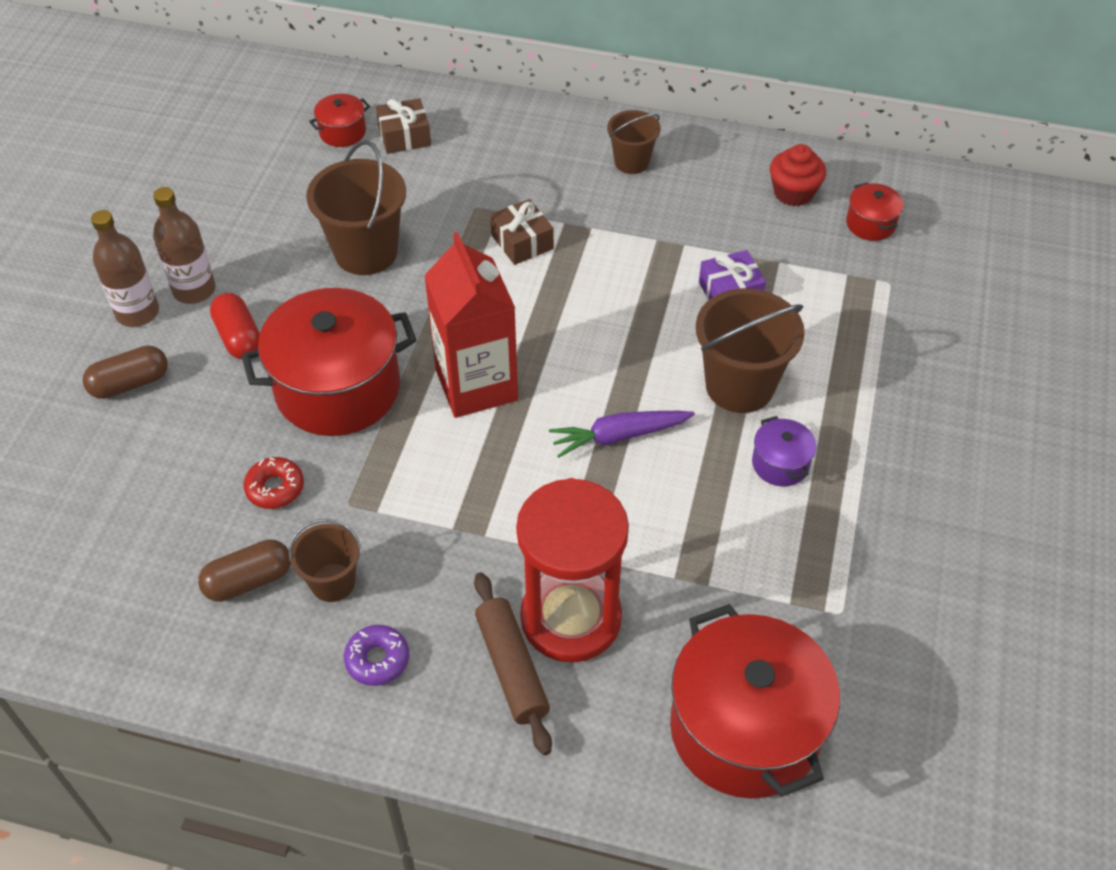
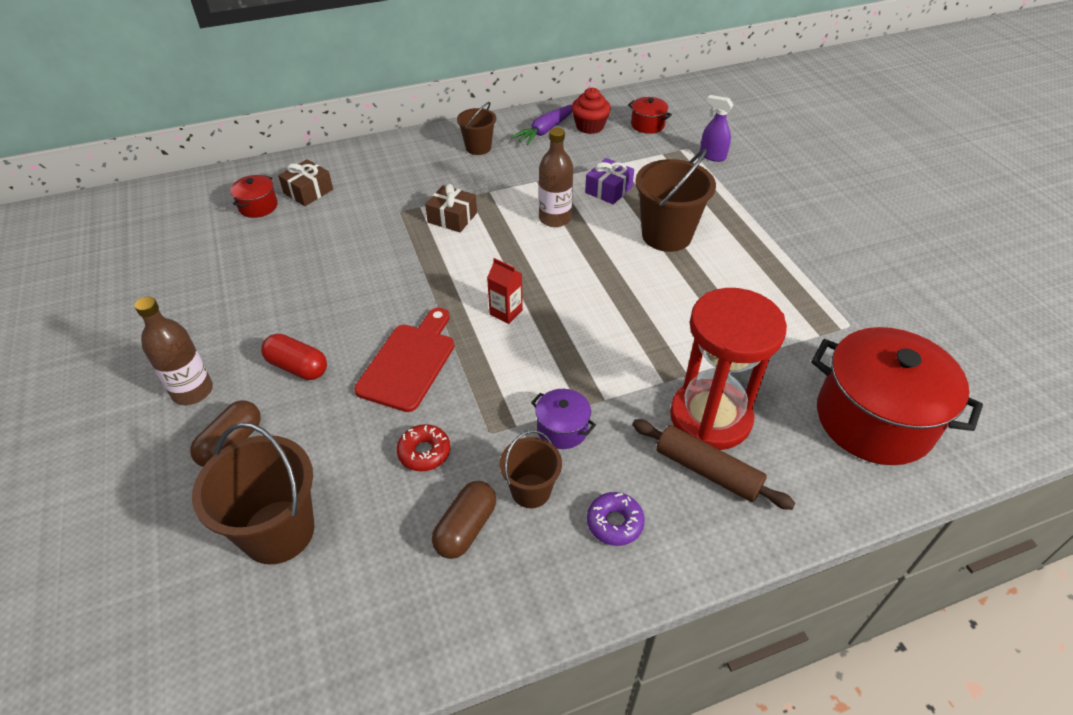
camera: 35 degrees left, 5 degrees down
(194, 290) = (229, 353): brown bottle -> brown bottle (555, 218)
(338, 389) = (409, 362): red pot -> red cutting board
(366, 252) = (347, 269): brown bucket -> brown bucket (278, 531)
(476, 385) = (506, 312): red carton -> red carton, size x0.44
(619, 436) = (627, 296): purple carrot -> purple carrot (545, 130)
(780, 464) = (733, 264): purple pot -> purple pot (562, 429)
(909, 308) = (712, 156): none -> purple spray bottle

